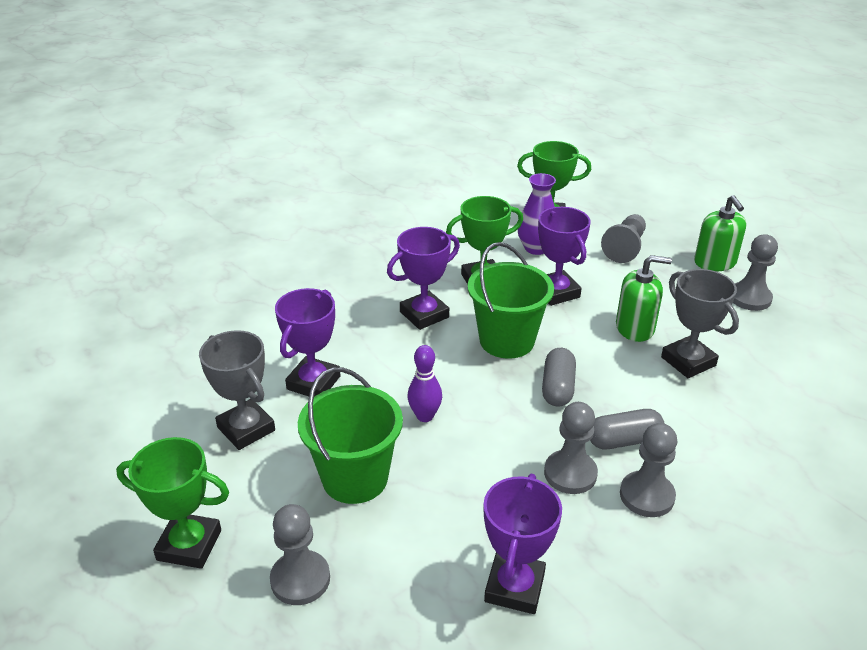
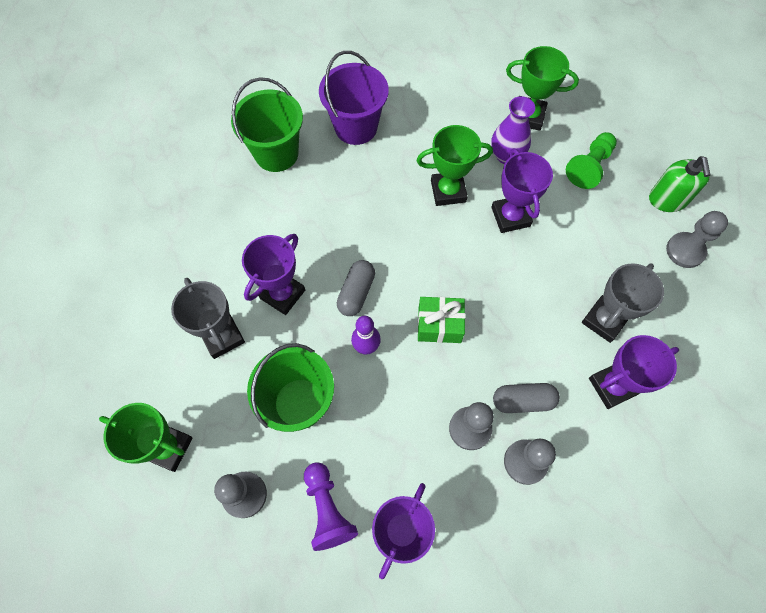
camera: 10 degrees right, 30 degrees up
(369, 243) = (356, 127): none -> purple bucket
(414, 578) = (327, 509): none -> purple pawn
(424, 314) = (388, 227): purple trophy -> purple trophy (612, 386)
(505, 387) = (439, 325): none -> green gift
(507, 341) = (452, 270): green bucket -> green bucket (276, 153)
(557, 388) = (483, 333): grey capsule -> grey capsule (356, 293)
(625, 248) = (589, 167): grey pawn -> green pawn
(635, 328) = (569, 272): green soap dispenser -> none
(688, 361) = (604, 320): grey trophy -> grey trophy turned 60 degrees clockwise

